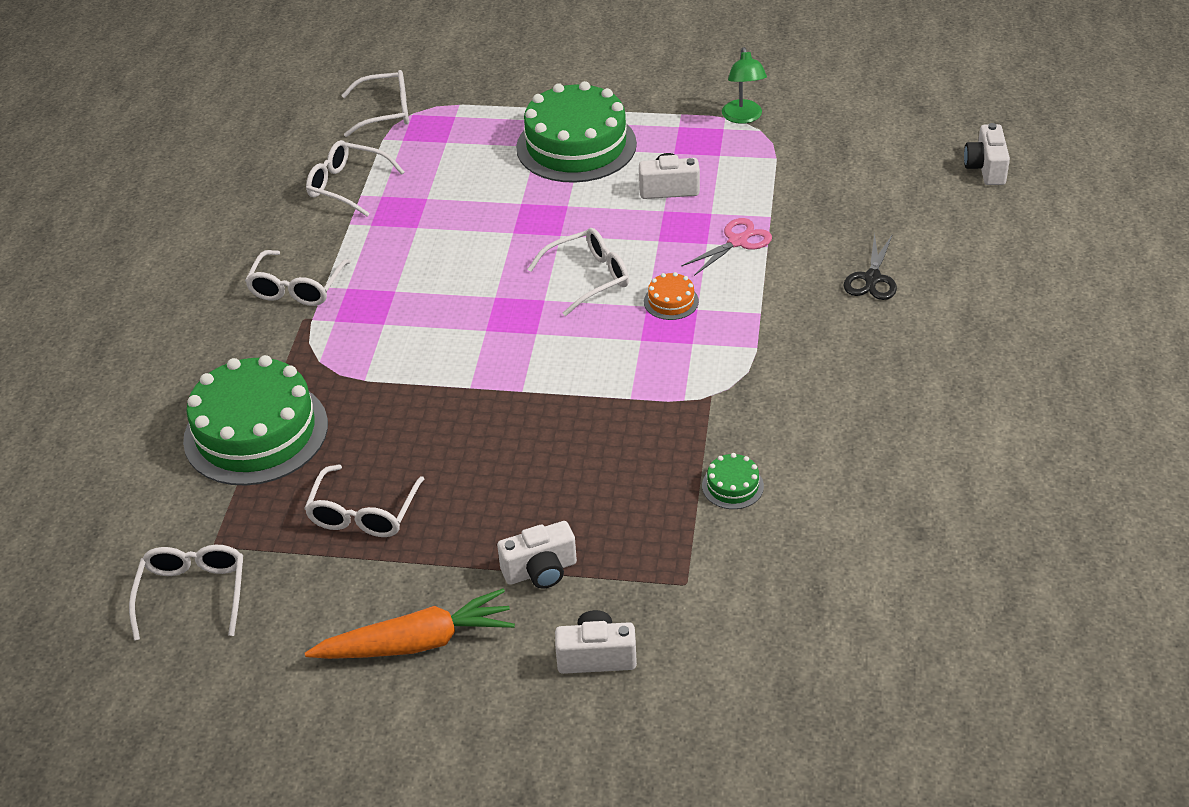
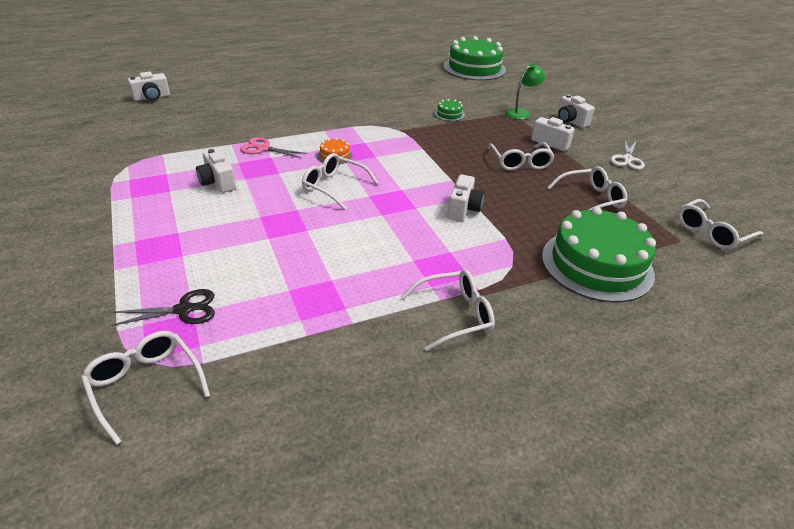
camera: 125 degrees left, 5 degrees down
(347, 186) = (297, 352): white glasses -> white glasses (520, 162)
(417, 642) = (627, 159): orange carrot -> white scissors
(449, 371) = (463, 209): none -> white camera
(576, 146) = (174, 236): green cake -> green cake (474, 68)
(743, 117) = (111, 175): green lamp -> green lamp (521, 113)
(872, 278) = (272, 110): black scissors -> black scissors (183, 310)

